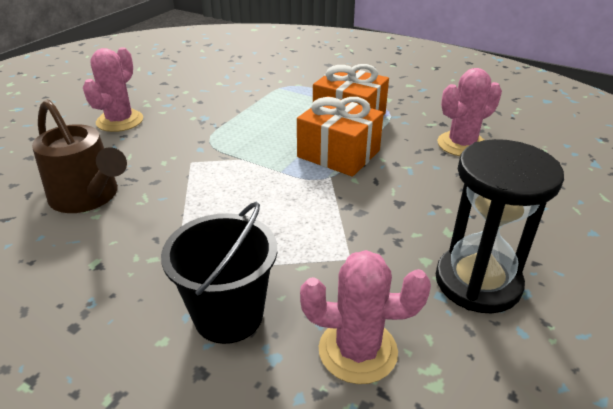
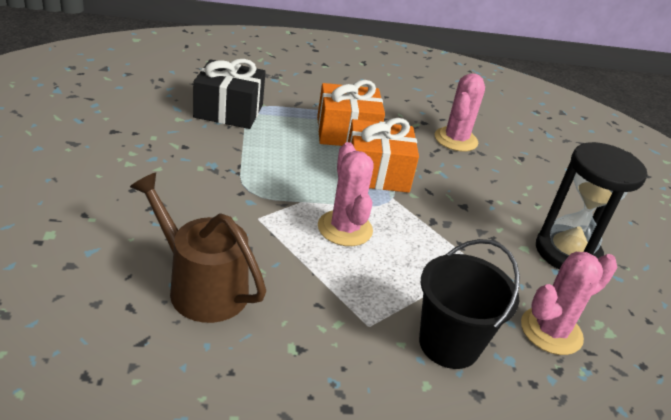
camera: 40 degrees left, 0 degrees up
(88, 196) = (201, 287): brown watering can -> brown watering can turned 150 degrees counterclockwise
(120, 121) = (123, 191): pink cactus -> pink cactus (345, 228)
(264, 84) = (228, 111): none -> black gift

